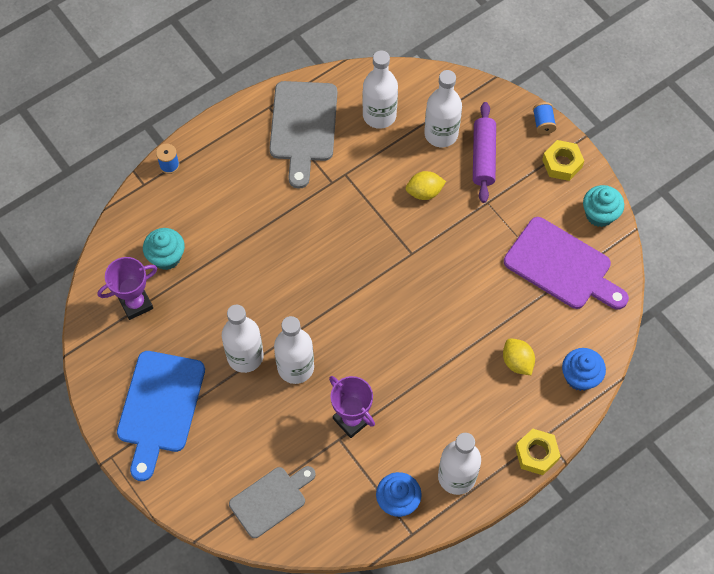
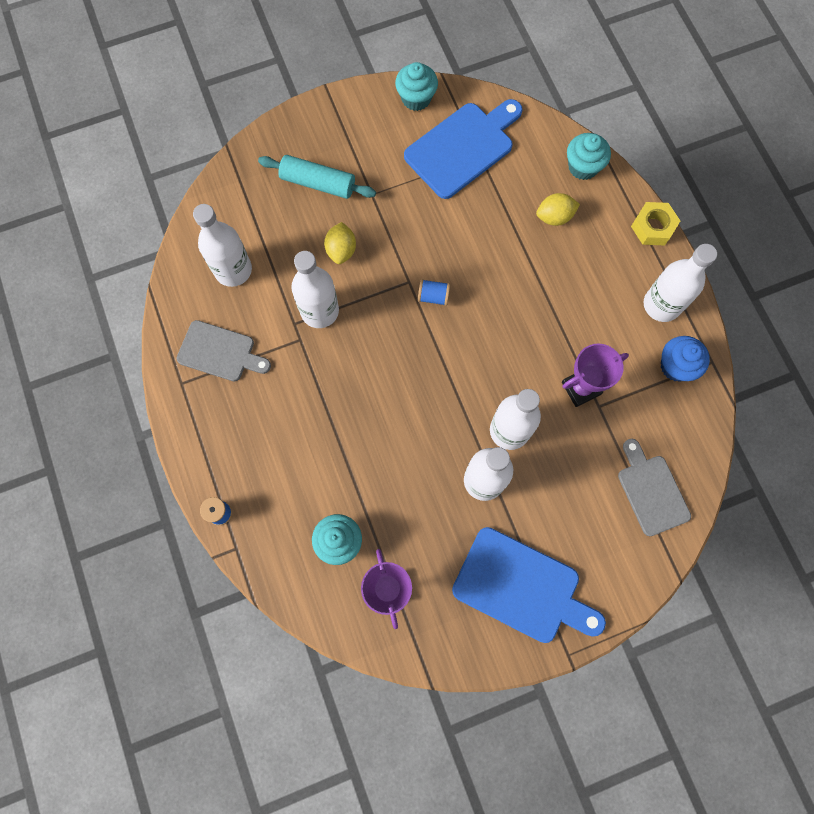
camera: 75 degrees left, 10 degrees up
(303, 126) = (220, 352): grey cutting board -> grey cutting board, size x0.66
(441, 134) = (277, 215): white bottle -> white bottle (319, 311)
(483, 157) = (318, 183): purple rolling pin -> turquoise rolling pin
(543, 123) = (297, 117): blue spool -> blue spool (433, 296)
(562, 163) = (349, 114): yellow nut -> none
(562, 266) = (462, 147): purple cutting board -> blue cutting board
(580, 377) = (583, 167): blue cupcake -> turquoise cupcake

